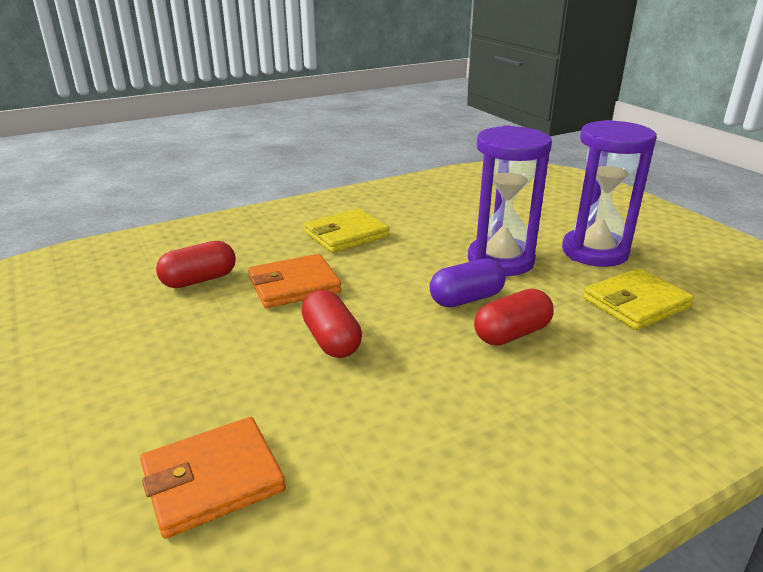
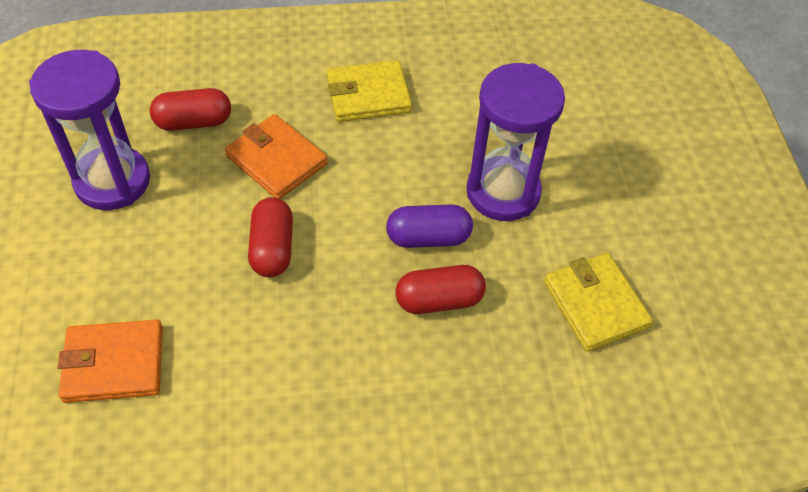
camera: 20 degrees right, 25 degrees up
(294, 285) = (276, 160): orange wallet -> orange wallet turned 45 degrees clockwise
(594, 252) = (617, 213): purple hourglass -> purple hourglass (112, 181)
(636, 303) = (595, 304): yellow wallet -> yellow wallet turned 75 degrees clockwise

